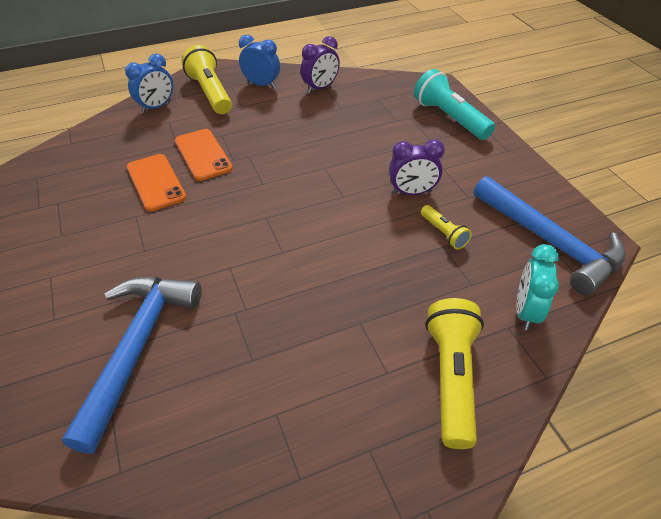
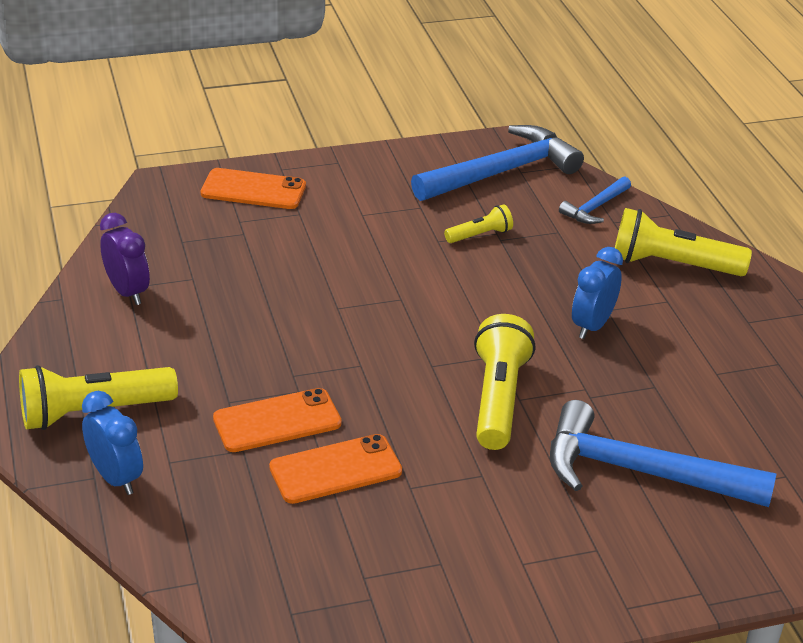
camera: 85 degrees left, 10 degrees down
(229, 255) = (498, 399): none -> yellow flashlight
(261, 85) = (90, 353): blue clock -> blue clock (592, 326)
(412, 192) = (404, 245): purple clock -> none
(450, 118) = (253, 190): turquoise flashlight -> orange phone
(526, 311) = (595, 208): turquoise clock -> blue hammer

